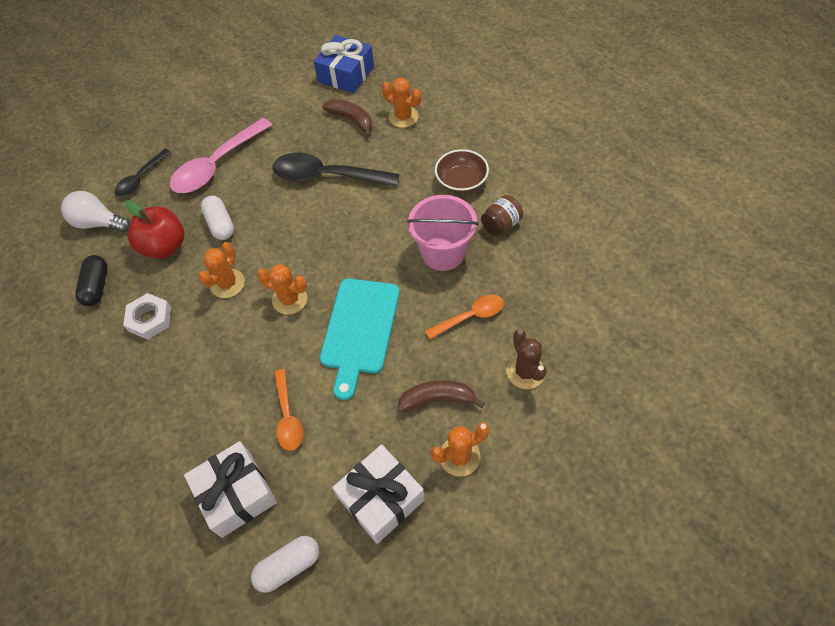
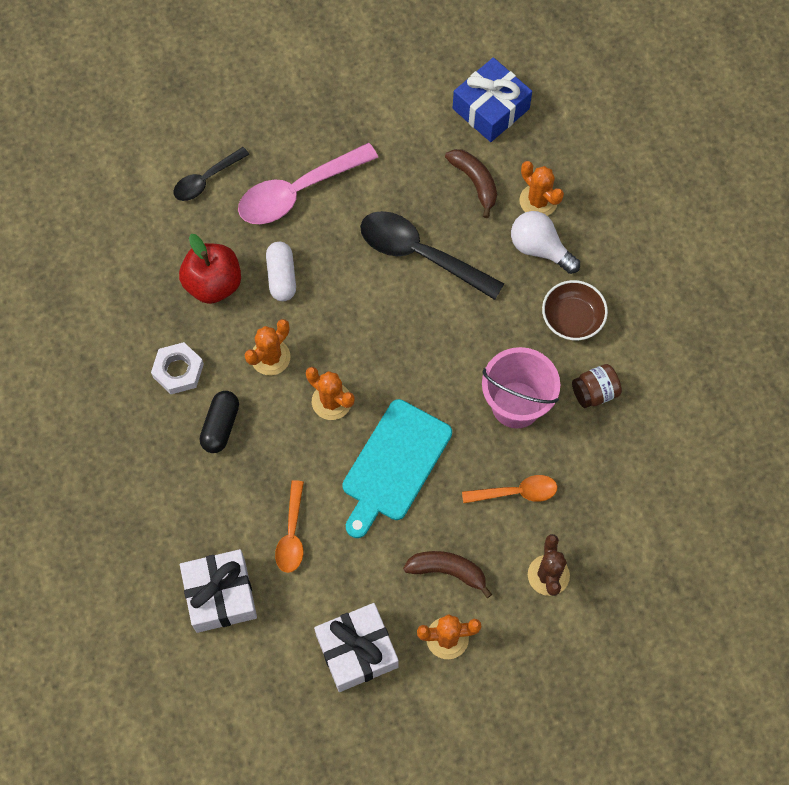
camera: 15 degrees right, 10 degrees up
(97, 286) = (130, 309): black capsule -> black capsule (220, 426)
(98, 223) = (147, 225): white light bulb -> white light bulb (540, 249)
(288, 566) = (251, 682): white capsule -> none

